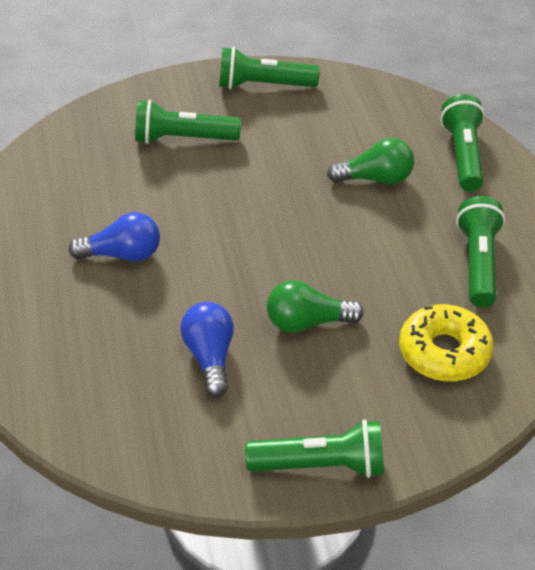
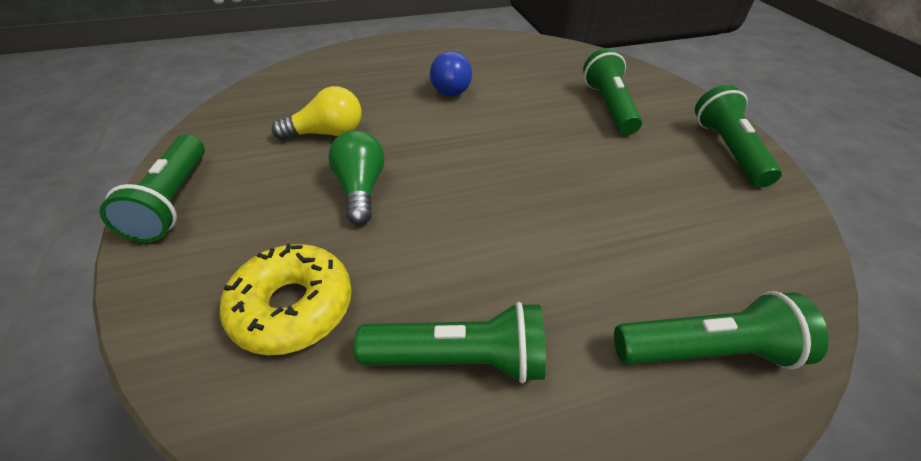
camera: 85 degrees right, 0 degrees up
(210, 357) = (327, 133): blue light bulb -> yellow light bulb
(375, 179) = (606, 243): green light bulb -> none

